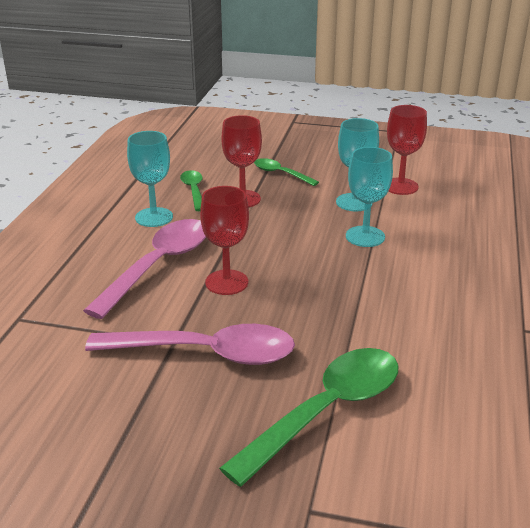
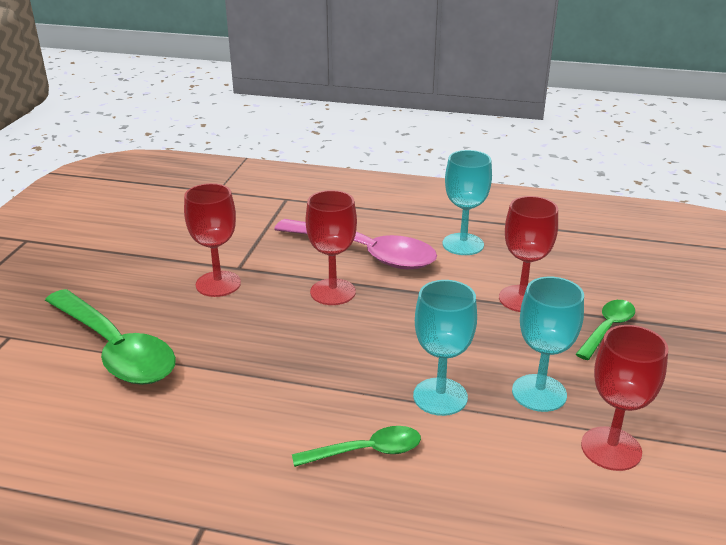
camera: 90 degrees right, 0 degrees up
(194, 190) = (533, 265): green spoon -> green spoon (366, 451)
(205, 353) = (218, 284): pink spoon -> red goblet

